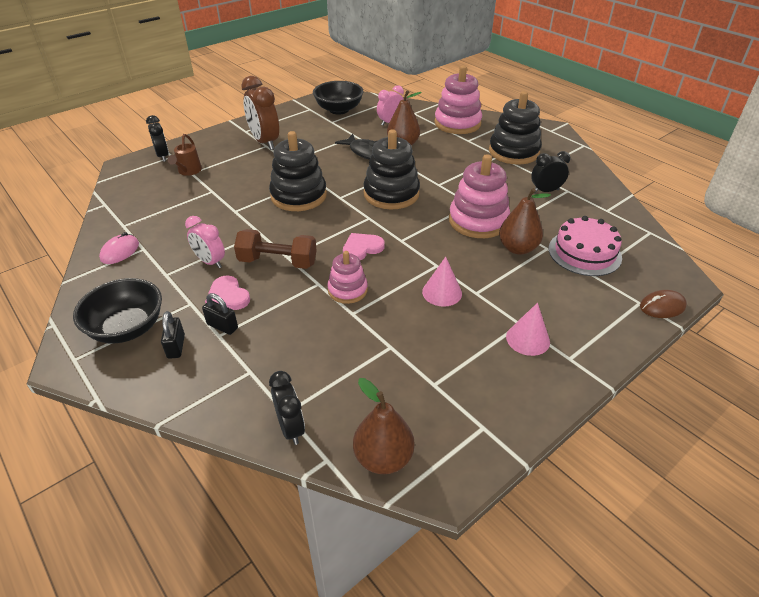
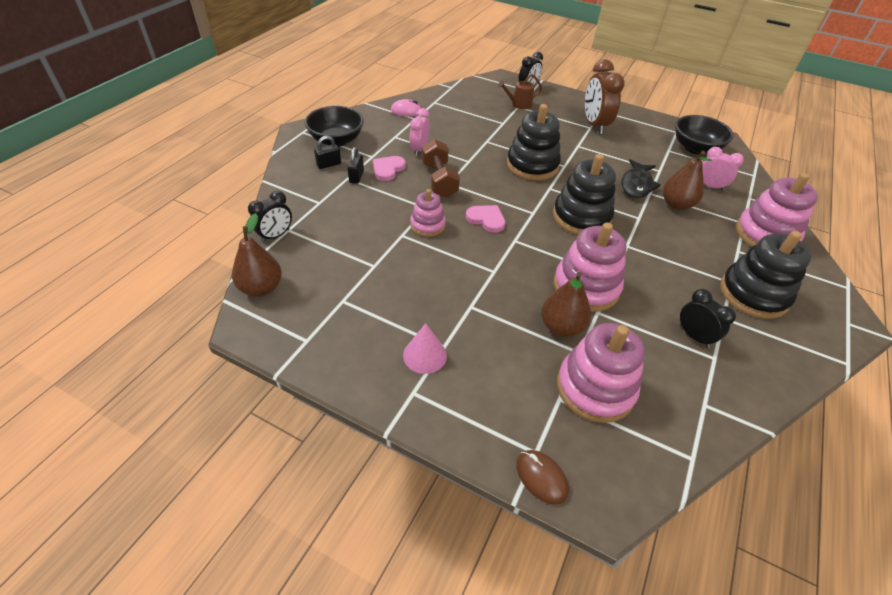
camera: 65 degrees right, 5 degrees up
(265, 142) = (594, 125): brown clock -> brown clock turned 45 degrees counterclockwise
(442, 292) = (457, 282): pink cone -> none
(584, 253) = (595, 388): pink cake -> pink stacking toy

